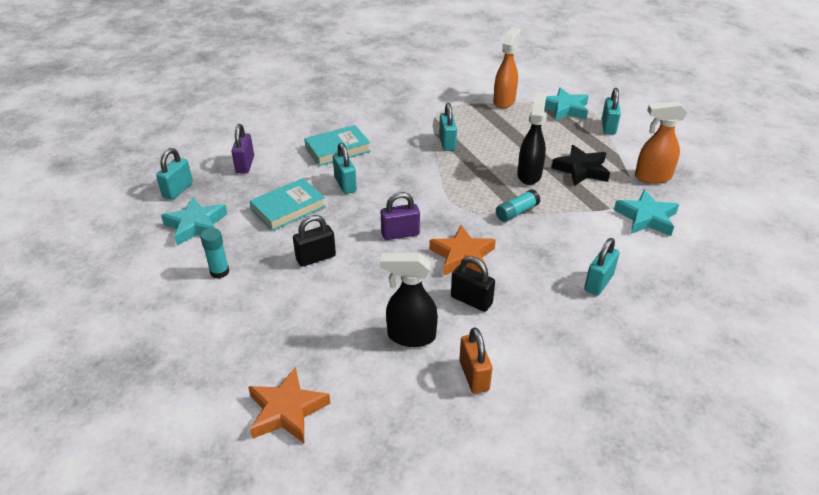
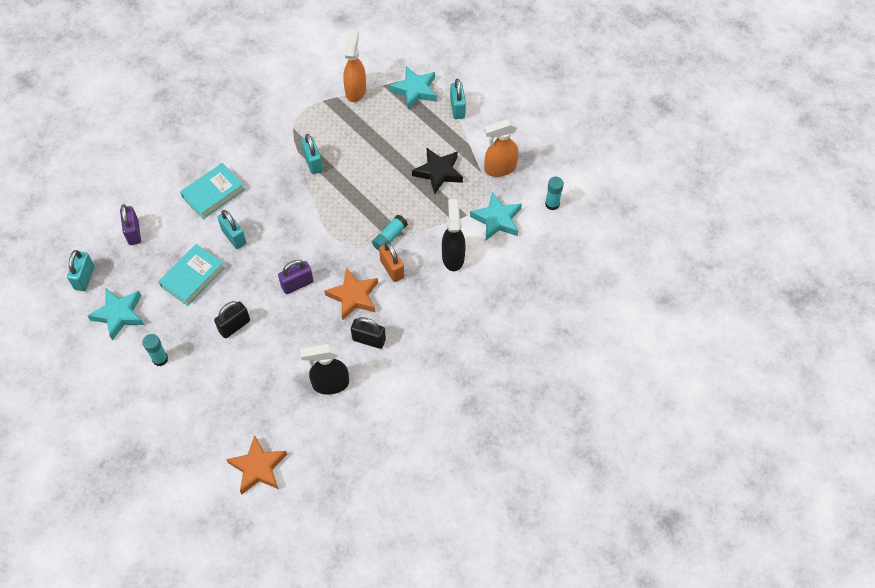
camera: 15 degrees left, 20 degrees up
(474, 376) = (383, 407): orange padlock -> orange padlock (392, 269)
(529, 175) = (394, 189): black spray bottle -> black spray bottle (453, 257)
(598, 283) = (464, 299): turquoise padlock -> none
(715, 215) = (552, 204): none -> turquoise glue stick

